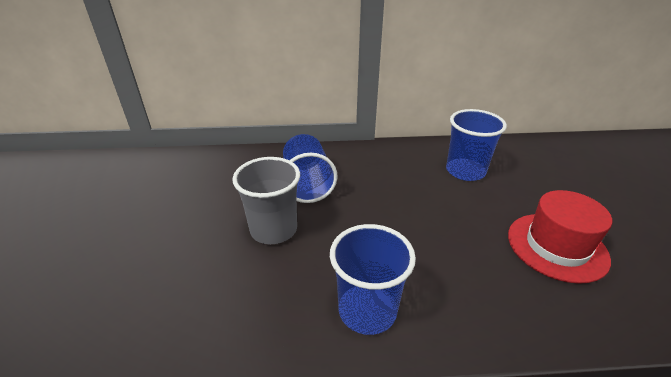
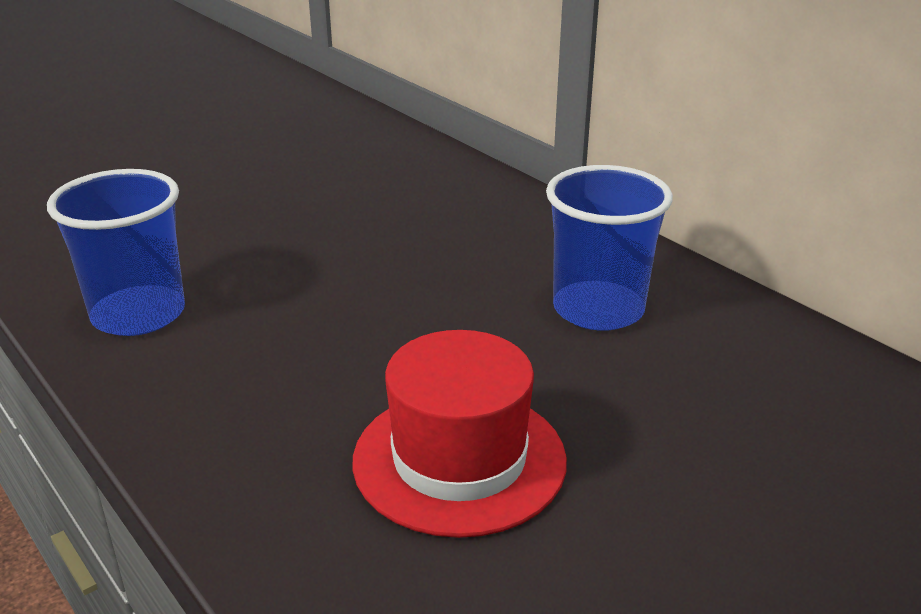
camera: 55 degrees right, 5 degrees down
(273, 229) = (238, 204): grey cup -> none
(307, 184) = (367, 190): blue cup -> none

